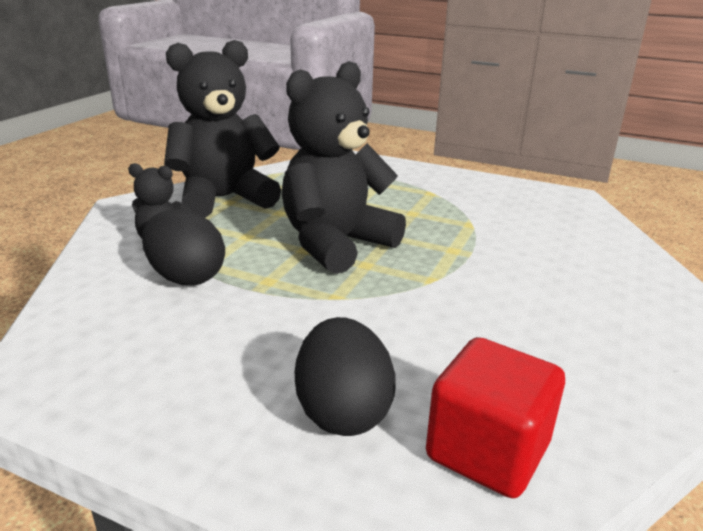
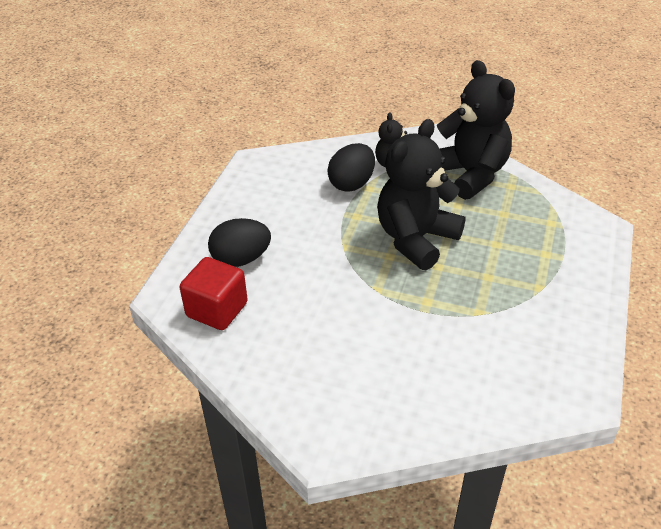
camera: 85 degrees right, 15 degrees up
(336, 244) = (416, 239): black teddy bear -> black teddy bear turned 90 degrees counterclockwise

